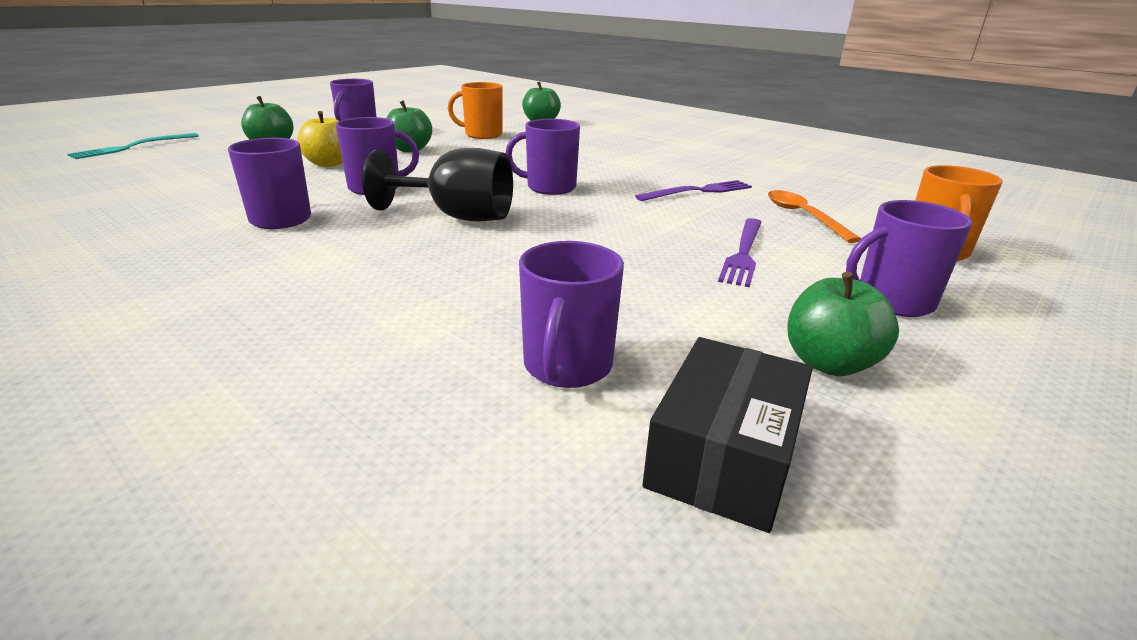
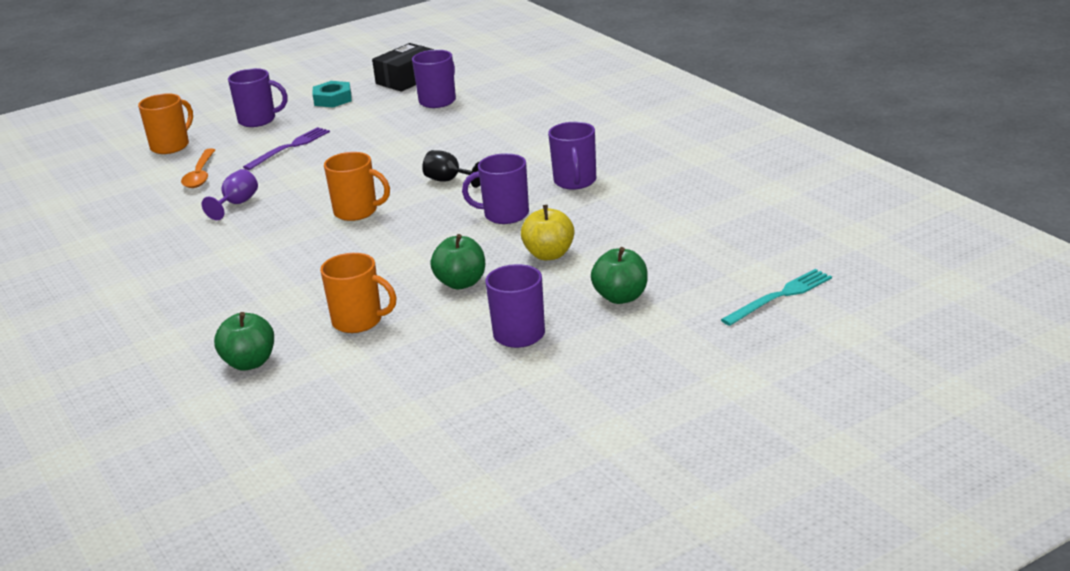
camera: 160 degrees left, 0 degrees up
(457, 217) = (449, 180): black goblet -> black goblet, size x0.58
(549, 188) = (357, 212): purple mug -> orange mug
(698, 191) = (237, 204): purple fork -> purple goblet
(829, 363) = (333, 99): green apple -> turquoise nut

